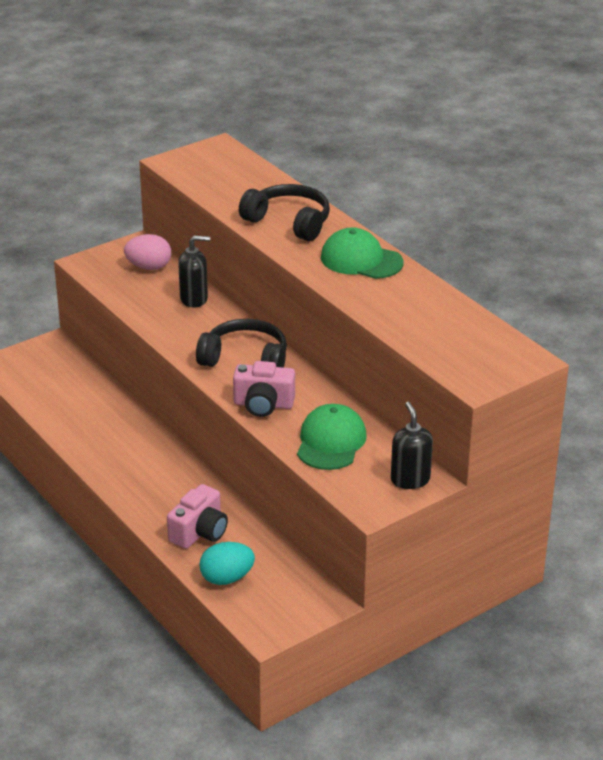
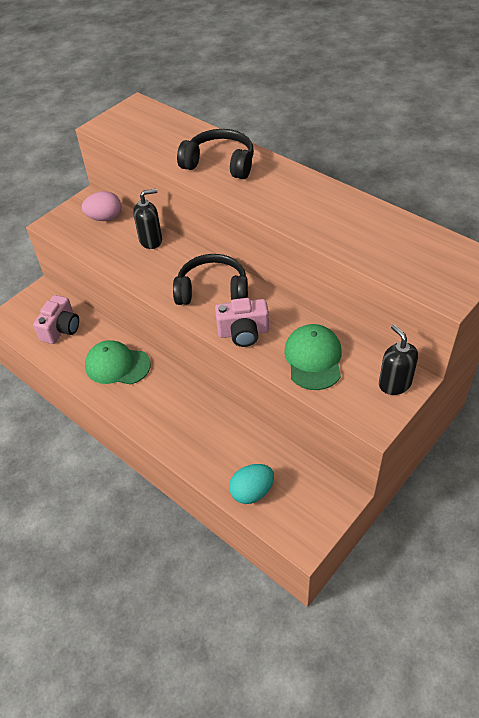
camera: 10 degrees left, 15 degrees up
(199, 532) = (214, 448): pink camera -> pink camera (61, 329)
(361, 260) = (294, 188): green cap -> green cap (117, 365)

